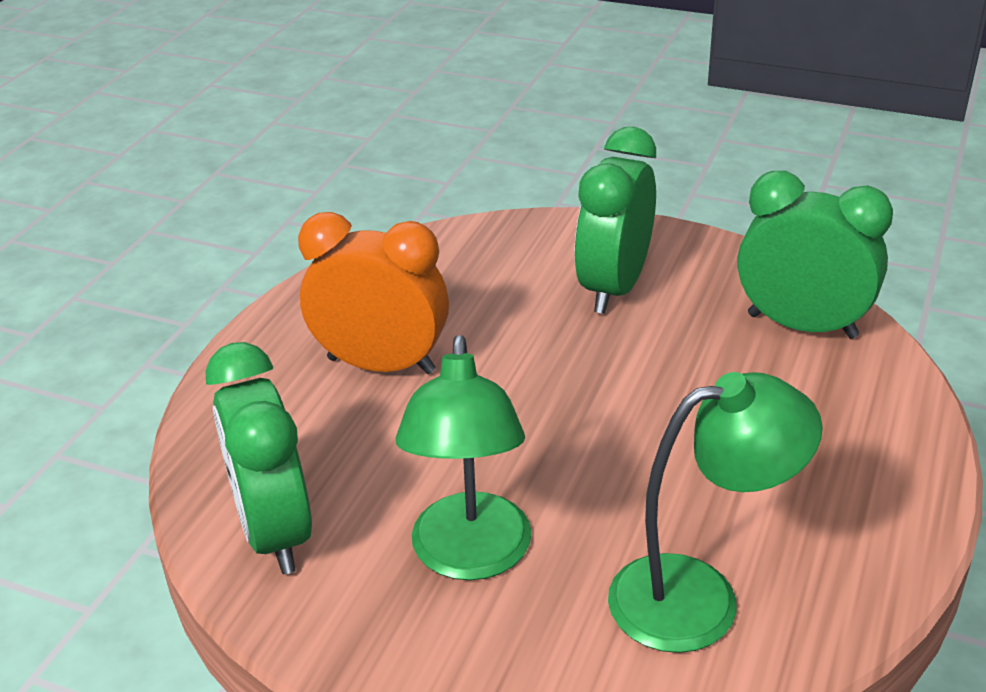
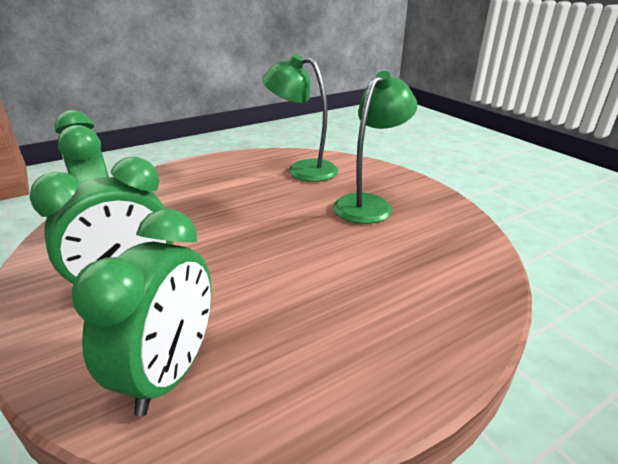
camera: 145 degrees left, 5 degrees down
(274, 532) = (455, 244): green clock -> green clock (171, 372)
(381, 365) = (330, 307): orange clock -> none

